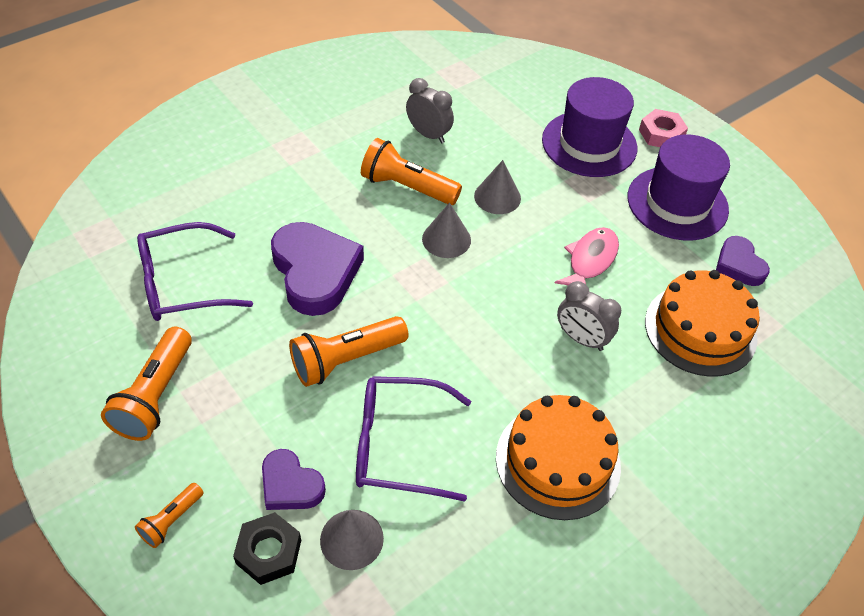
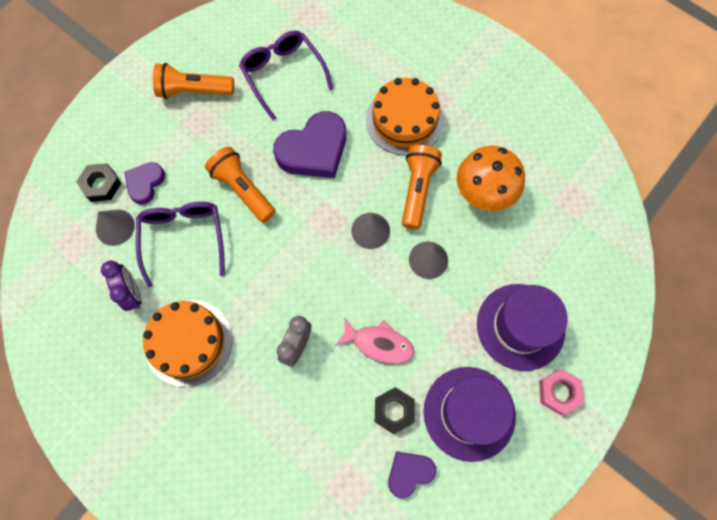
camera: 80 degrees right, 20 degrees up
(171, 520) = (114, 129): orange flashlight -> none
(428, 134) = (484, 192): grey clock -> orange mushroom
(469, 526) = (133, 293): none -> purple clock
(670, 263) = (394, 411): none -> black nut
(700, 329) = (328, 440): orange cake -> orange cake (404, 120)

